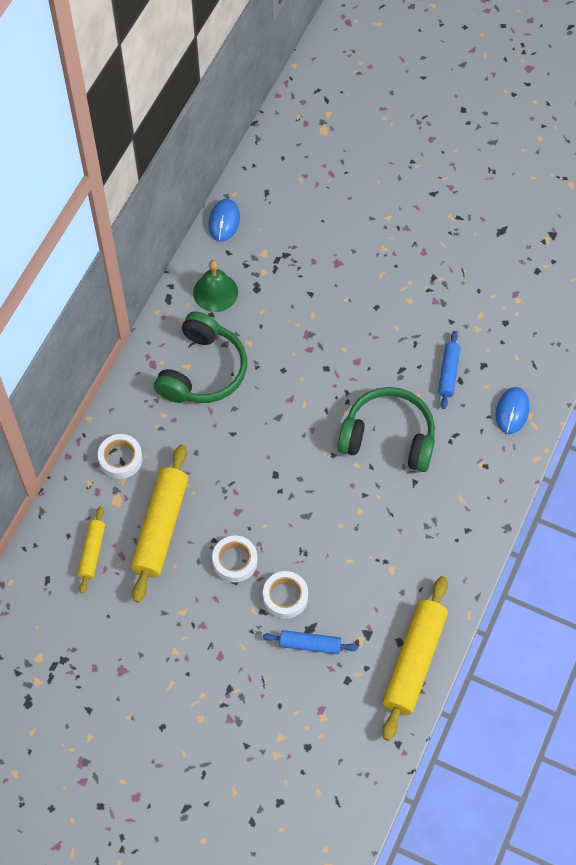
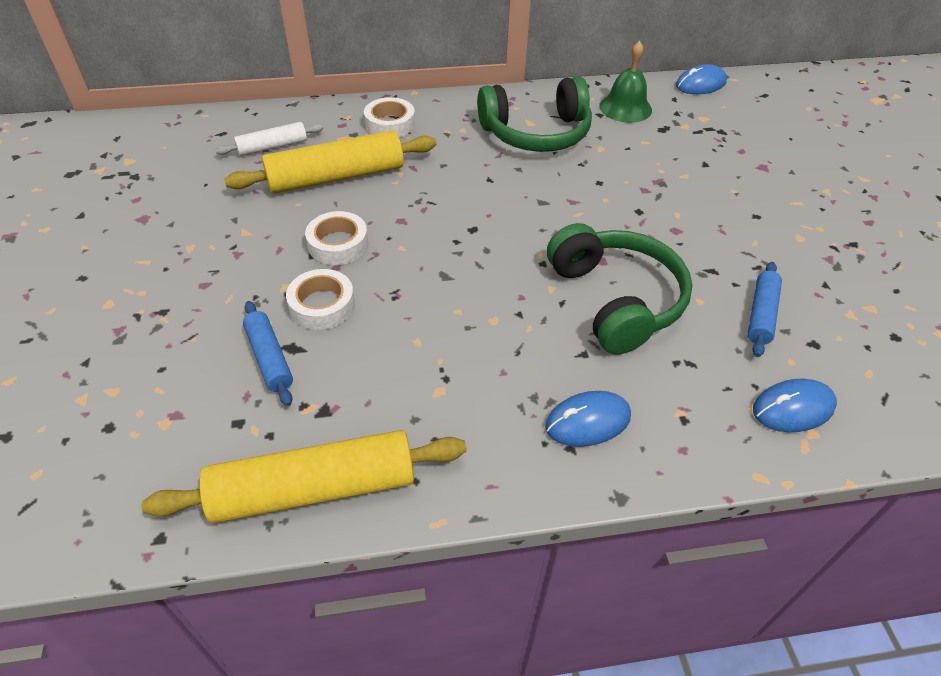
camera: 55 degrees right, 15 degrees down
(92, 552) = (272, 147): yellow rolling pin -> white rolling pin
(448, 373) = (761, 314): blue rolling pin -> blue rolling pin turned 45 degrees counterclockwise
(457, 511) = (587, 421): none -> blue mouse

